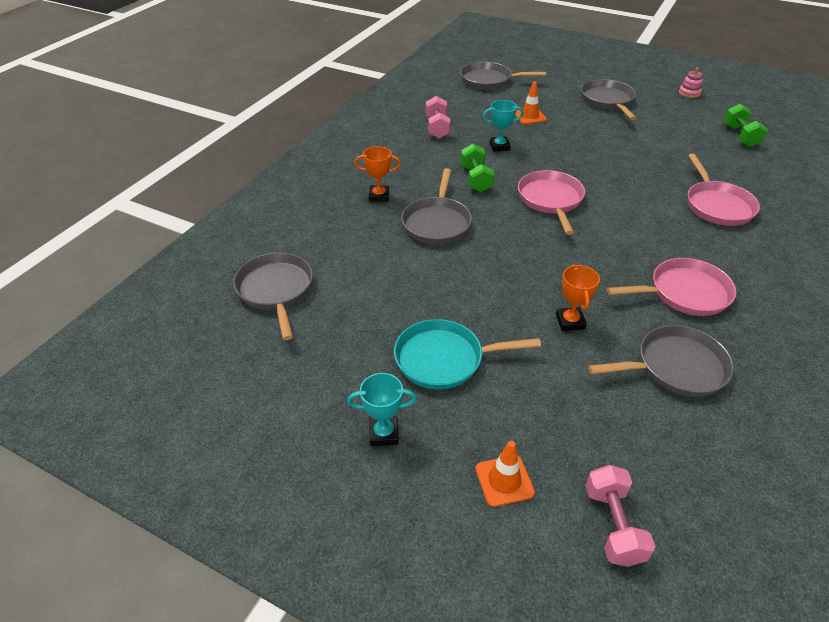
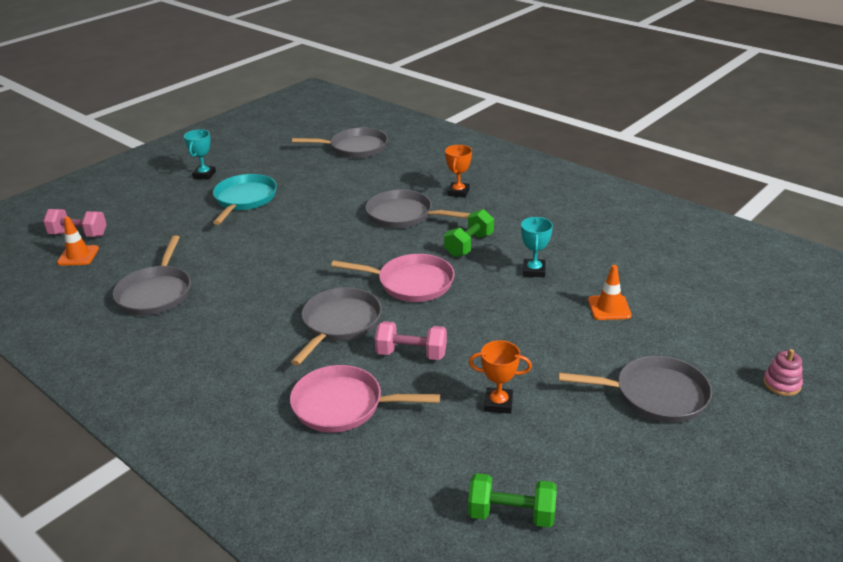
camera: 105 degrees right, 10 degrees down
(437, 128) = (587, 236): pink dumbbell -> pink dumbbell (411, 354)
(475, 179) = (469, 245): green dumbbell -> green dumbbell turned 60 degrees counterclockwise
(489, 80) = (727, 294): grey pan -> grey pan (339, 324)
(504, 480) = (138, 206): orange traffic cone -> orange traffic cone (78, 256)
(570, 321) = (239, 256): orange trophy -> orange trophy (498, 403)
(684, 293) = (226, 326): pink pan -> none
(689, 93) = (687, 513): pink stacking toy -> pink stacking toy (781, 384)

